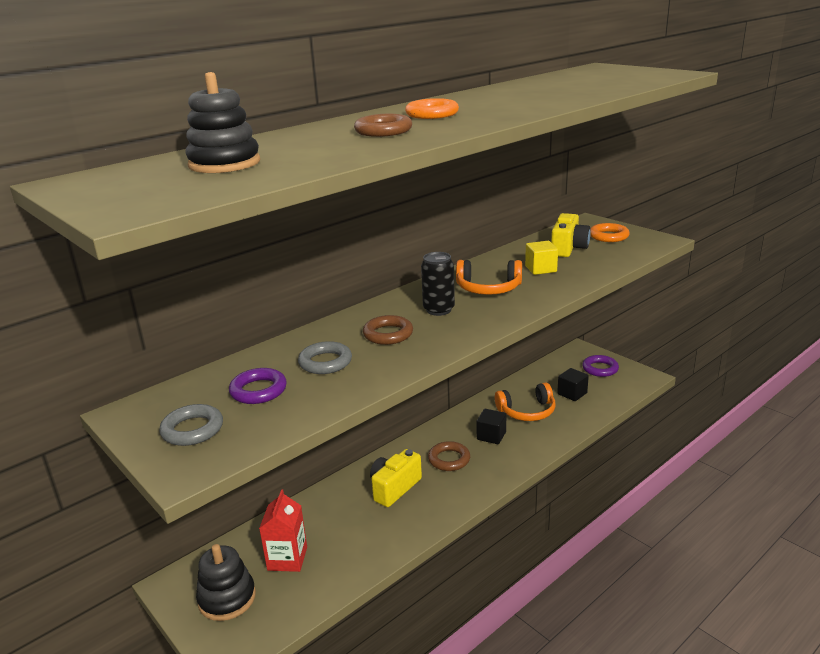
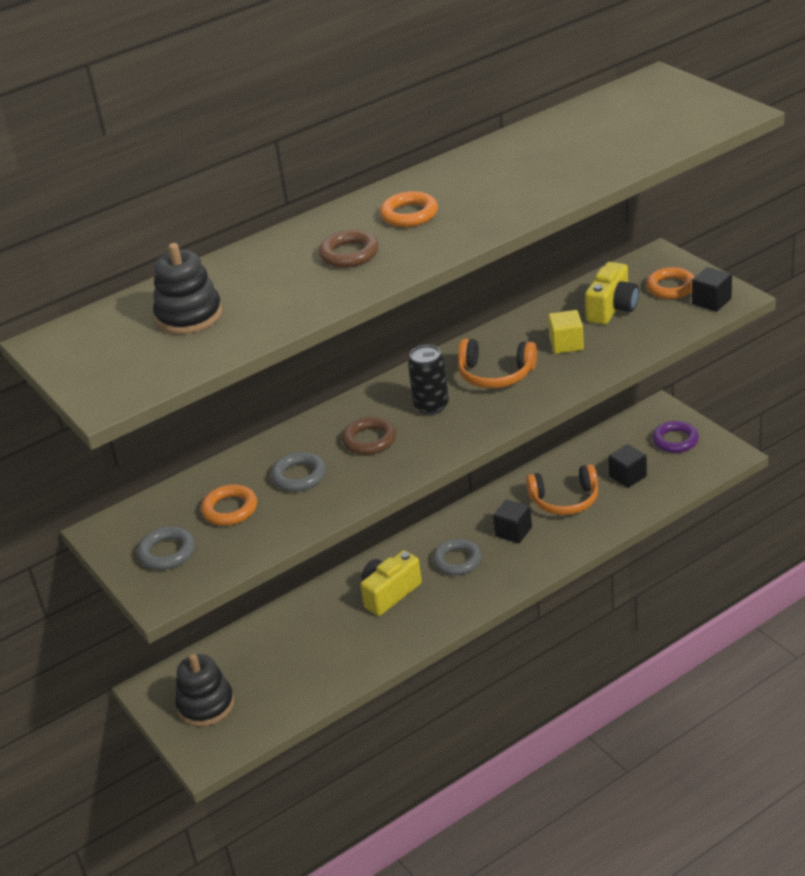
camera: 10 degrees right, 10 degrees up
(258, 390) = (230, 509): purple ring -> orange ring
(287, 558) = (267, 667): red carton -> none
(449, 459) = (457, 561): brown ring -> grey ring
(645, 243) = (711, 301): none -> black cube

